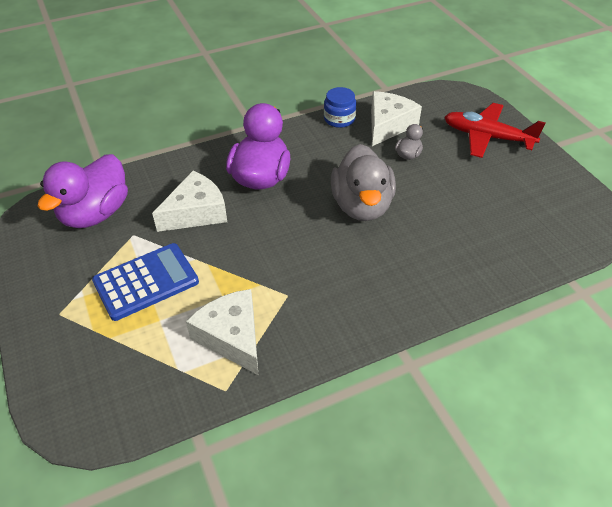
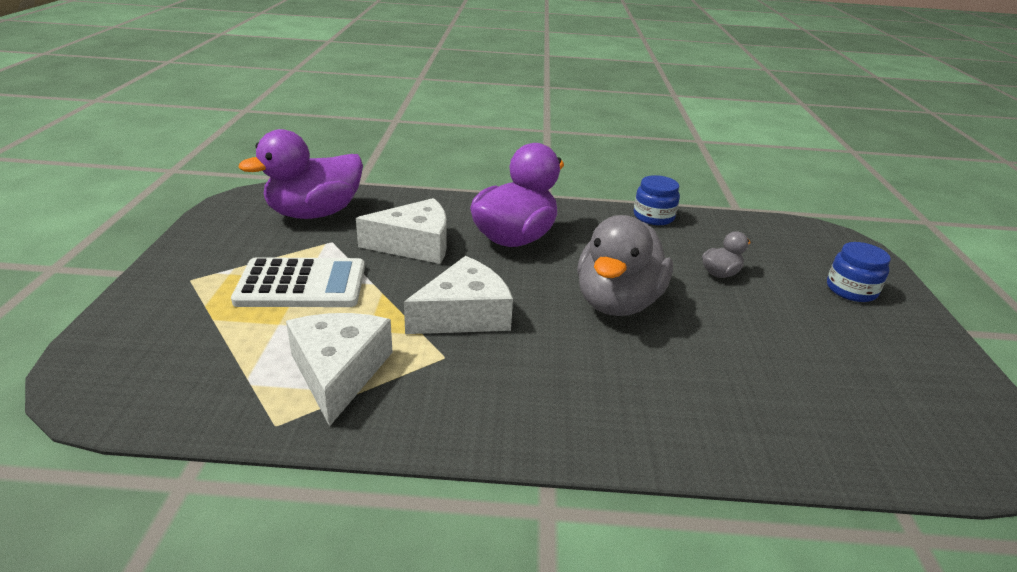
camera: 25 degrees right, 15 degrees down
(146, 282) = (301, 284): blue calculator -> white calculator
(388, 125) = (714, 239): white cheese -> white cheese (464, 314)
(487, 137) = (851, 290): red plane -> blue jar

